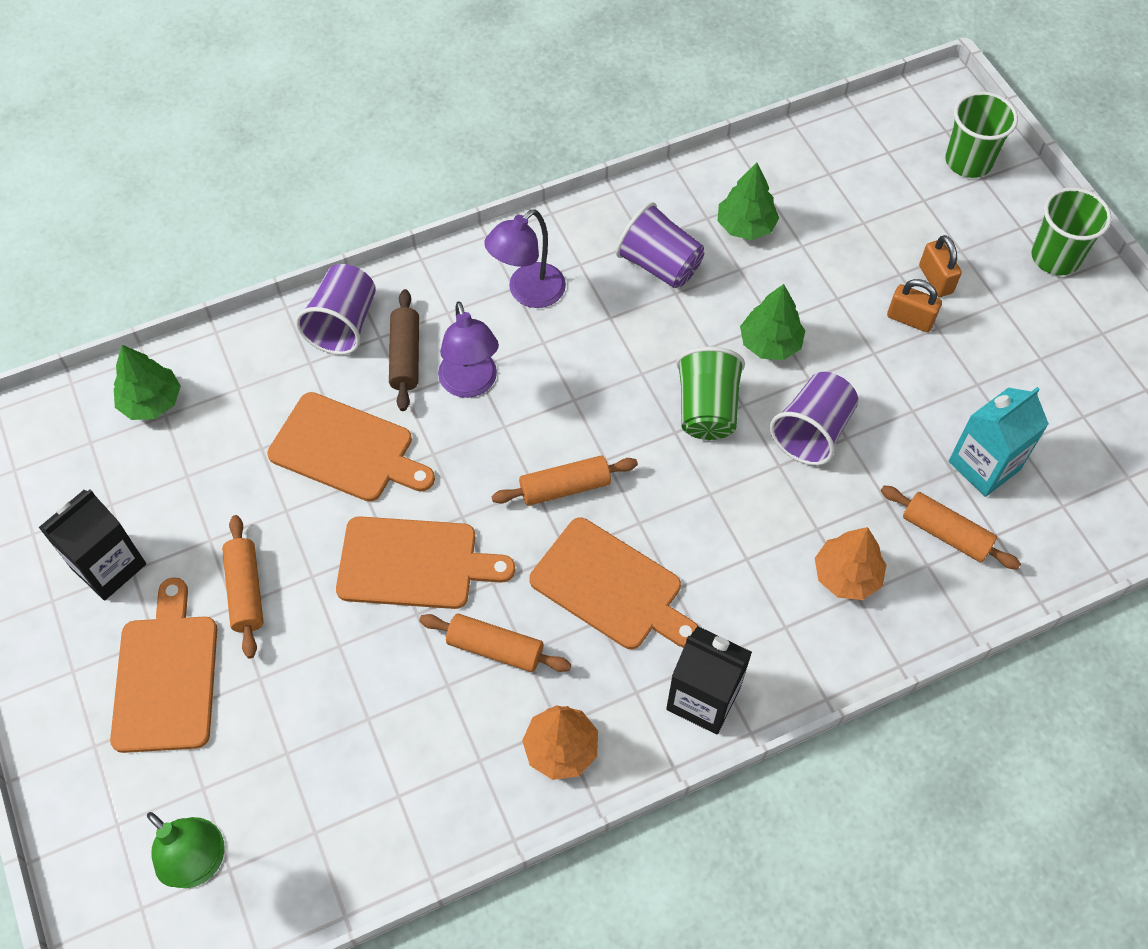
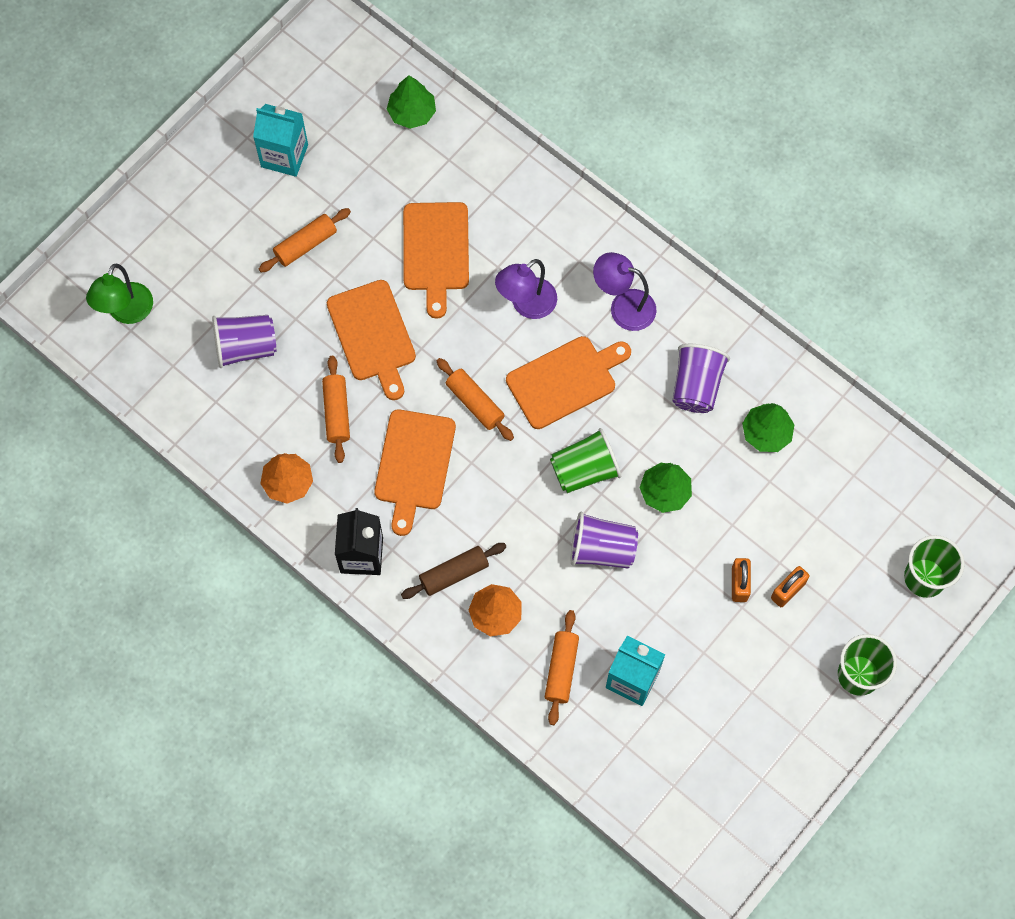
camera: 65 degrees right, 10 degrees up
(108, 566) = (284, 156): black carton -> turquoise carton
(166, 676) = (229, 230): orange cutting board -> orange cutting board (565, 380)
(343, 324) = (533, 198): purple cup -> purple cup (245, 347)
(406, 356) = (527, 252): brown rolling pin -> brown rolling pin (454, 574)

